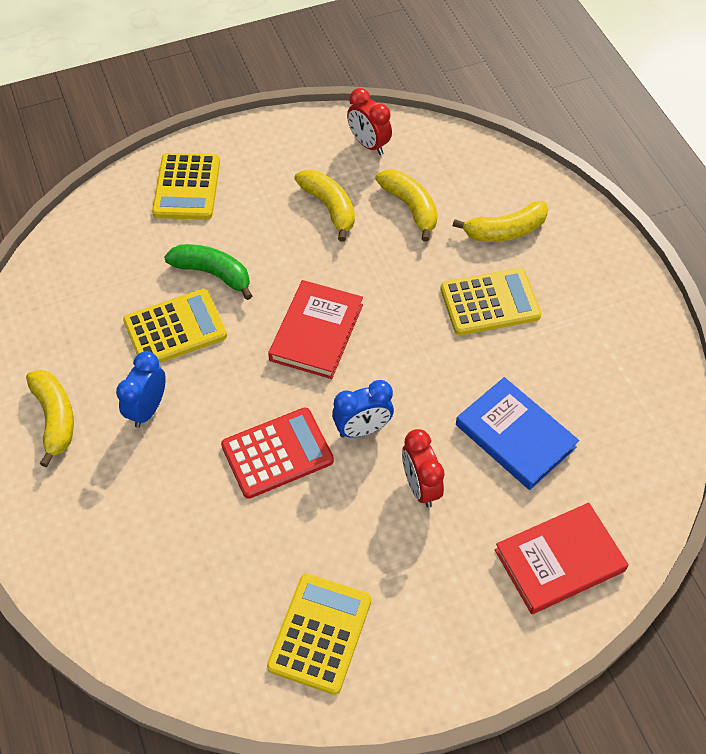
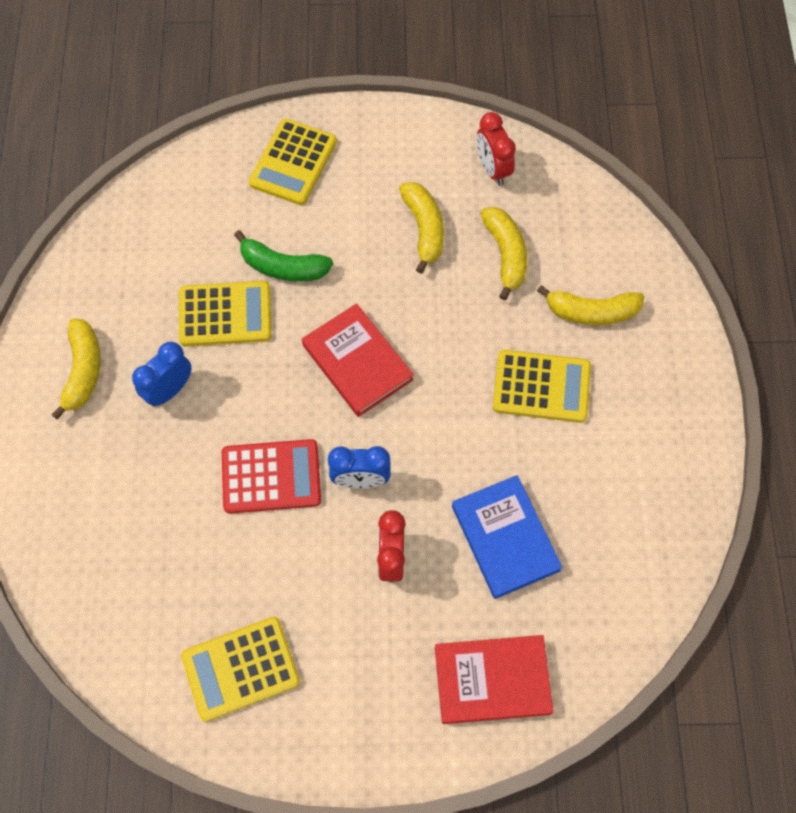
camera: 20 degrees right, 10 degrees up
(213, 274) = (283, 267): green banana -> green banana turned 150 degrees clockwise
(316, 332) = (357, 362): red book -> red book turned 75 degrees counterclockwise
(320, 633) = (240, 669): yellow calculator -> yellow calculator turned 150 degrees counterclockwise

